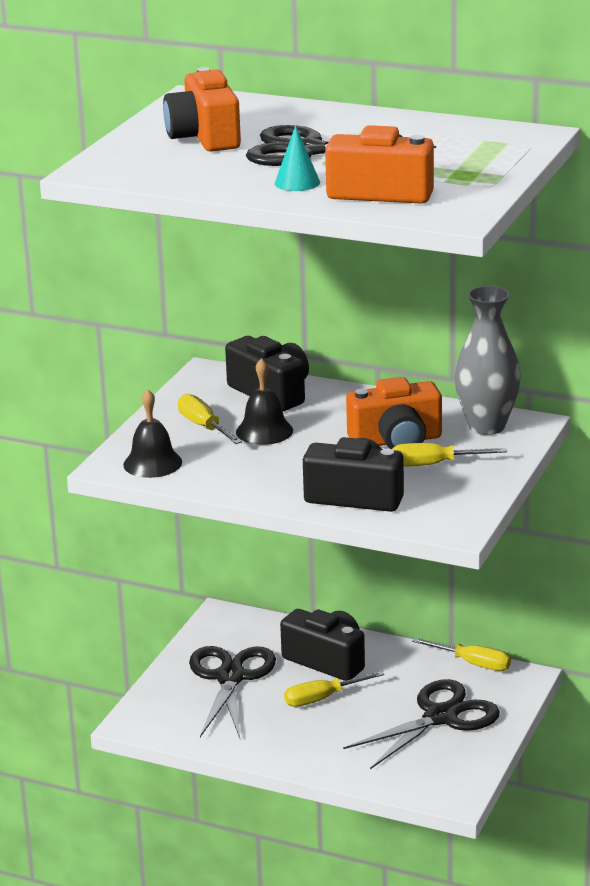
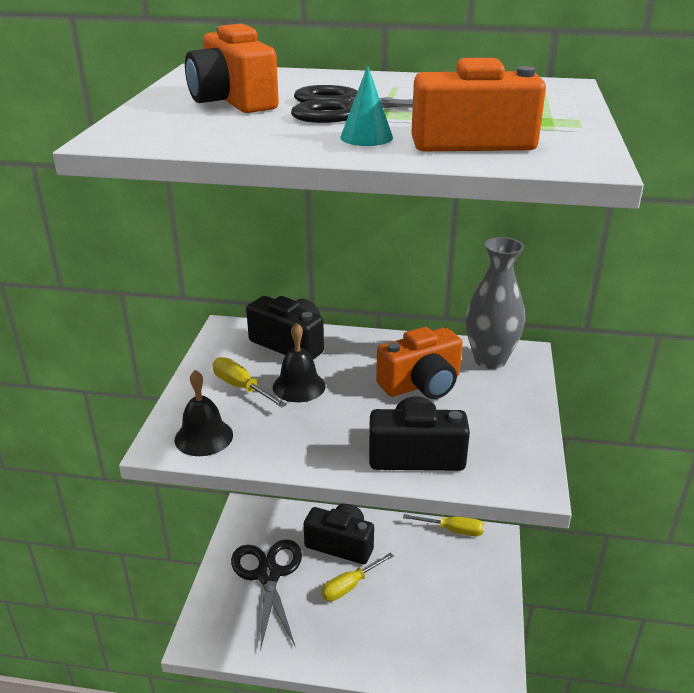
camera: 15 degrees left, 5 degrees up
(434, 464) = (468, 407): yellow screwdriver -> none
(441, 717) = (450, 591): black scissors -> none

